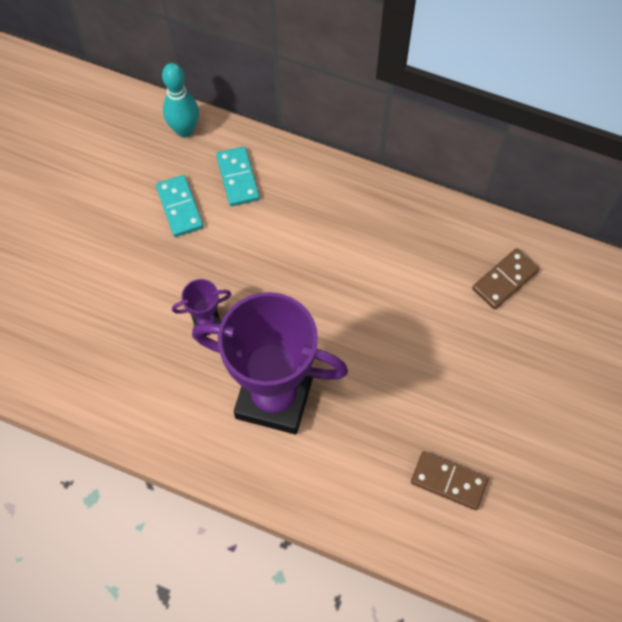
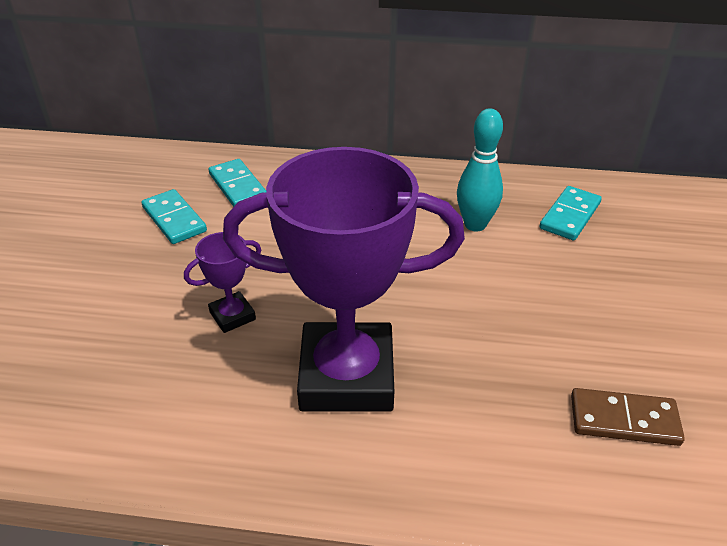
camera: 15 degrees left, 25 degrees down
(184, 130) = (168, 161): turquoise bowling pin -> turquoise bowling pin (475, 224)
(505, 280) = (570, 216): brown domino -> turquoise domino

